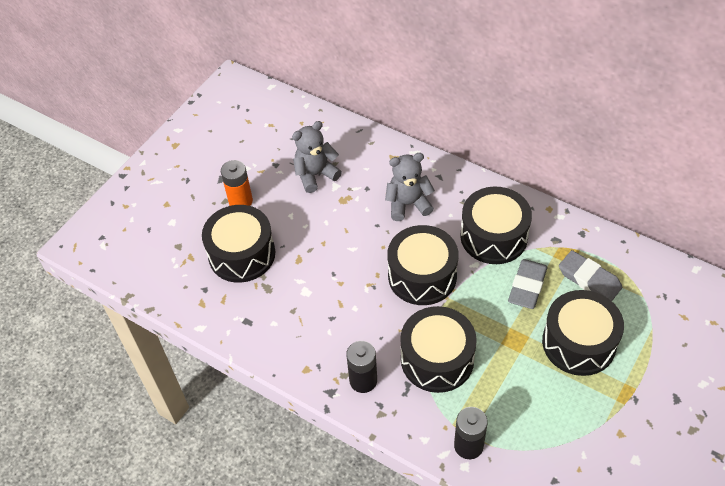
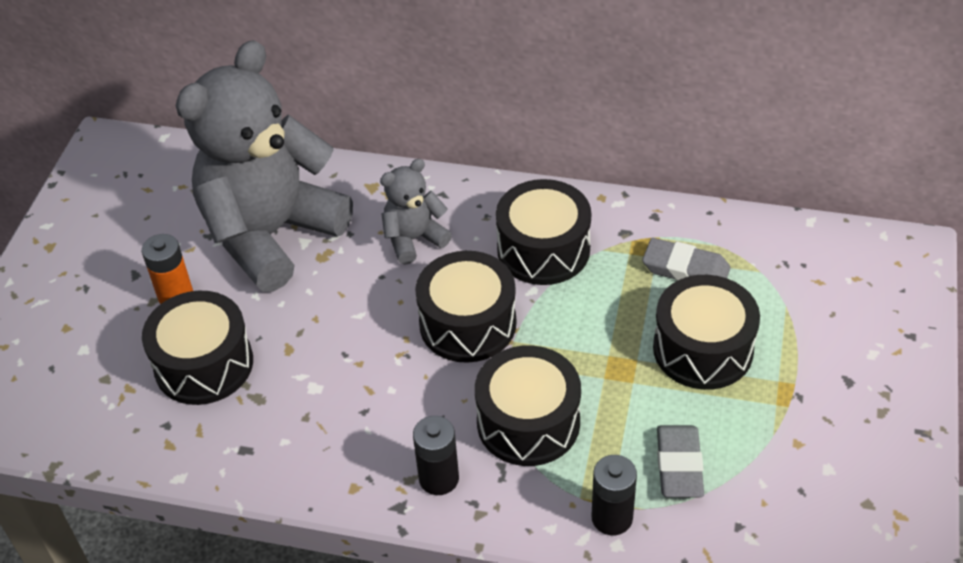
camera: 20 degrees left, 5 degrees down
(315, 175) = (271, 234): grey teddy bear -> grey teddy bear, size x2.24
(527, 286) = (610, 299): grey eraser -> grey eraser (679, 465)

